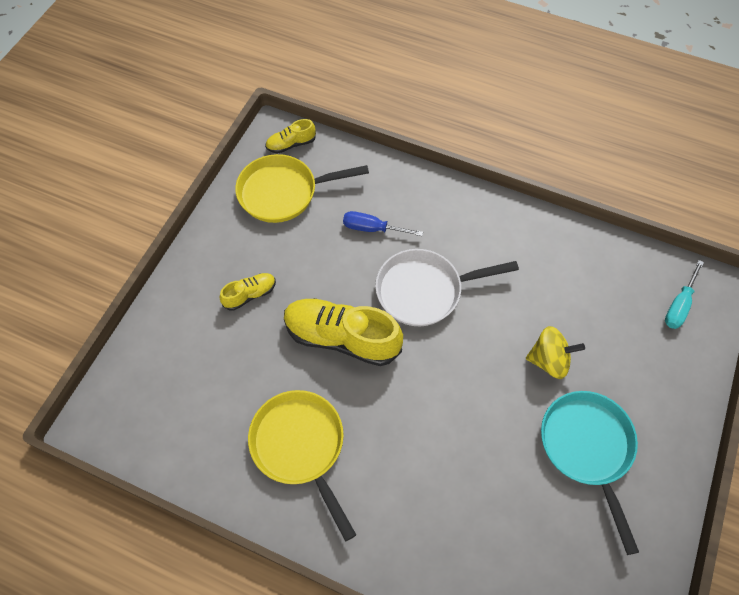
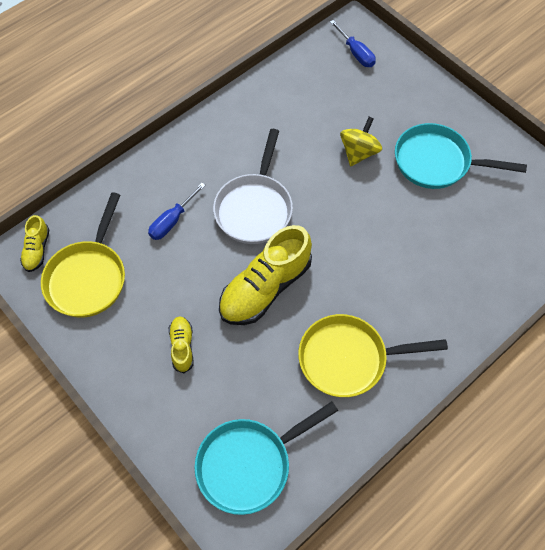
camera: 65 degrees left, 0 degrees up
(160, 400) = (249, 464): none -> turquoise pan
(679, 305) = (356, 53): turquoise screwdriver -> blue screwdriver

